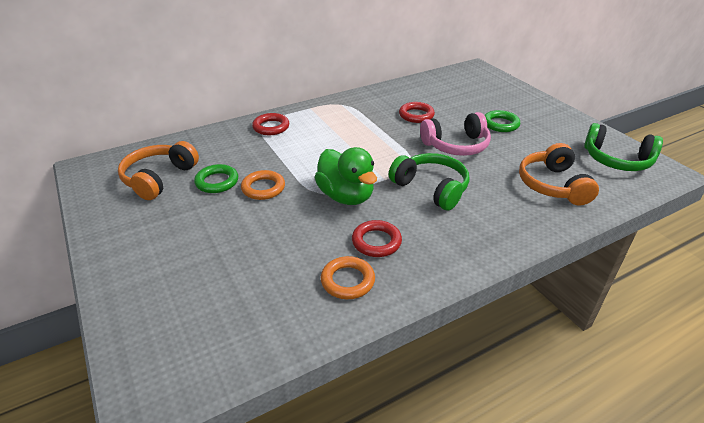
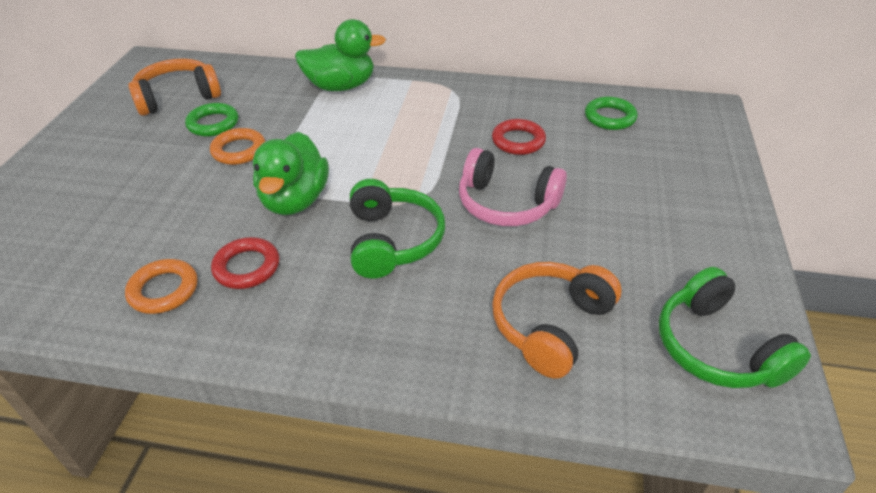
camera: 40 degrees right, 5 degrees up
(271, 127) = (341, 86): red ring -> green duck
(500, 124) = (614, 204): green ring -> green ring (610, 117)

